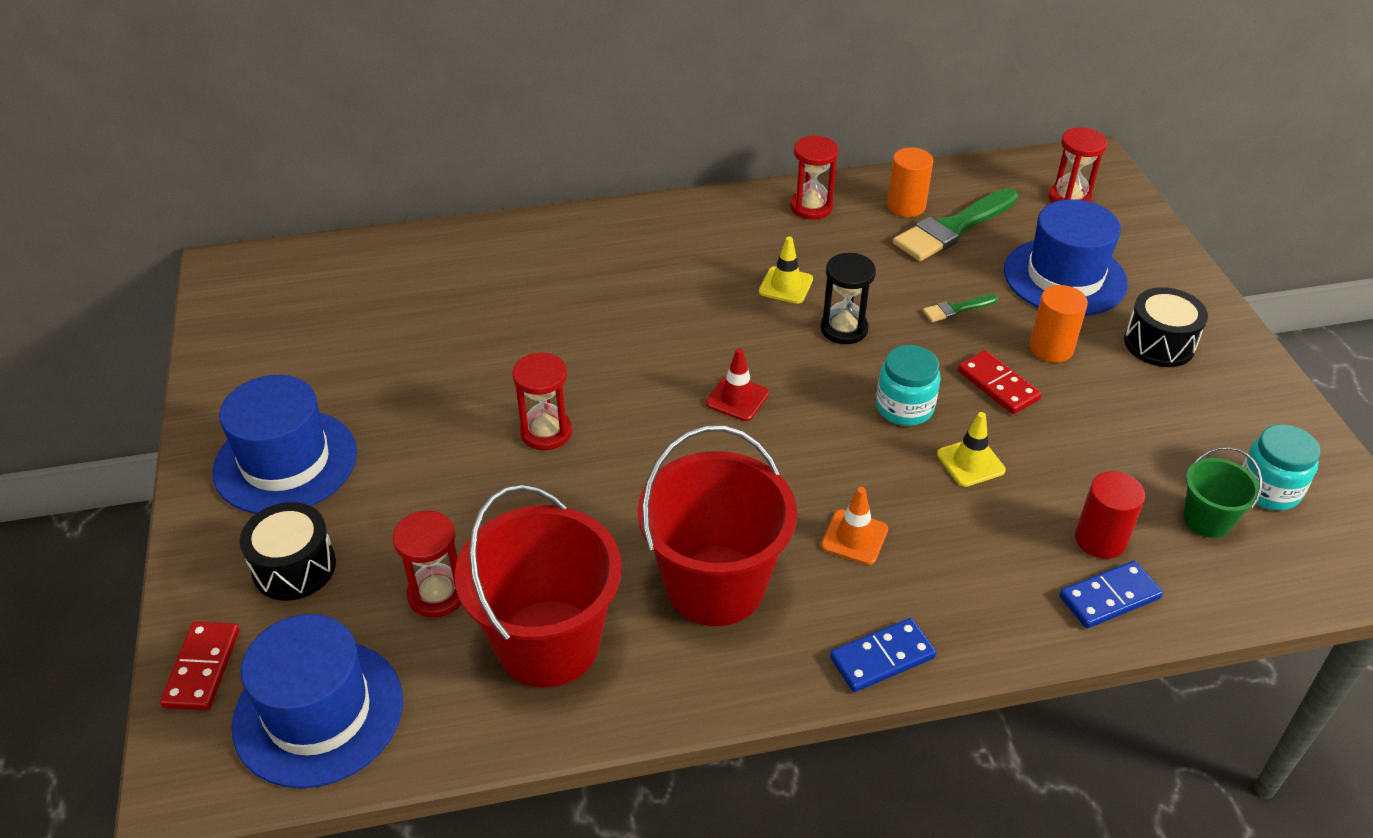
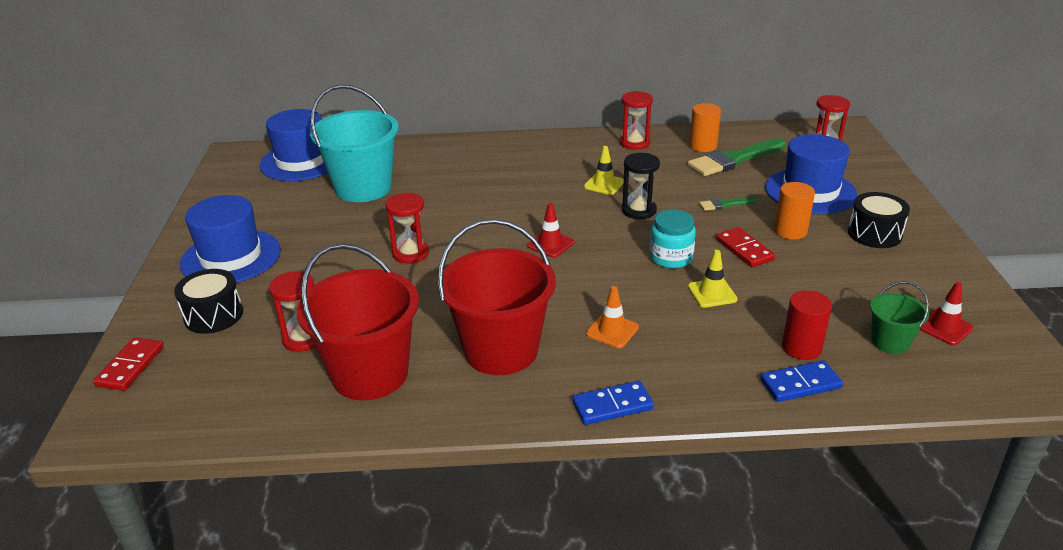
camera: 10 degrees right, 10 degrees down
(318, 712) = (197, 399): blue hat -> blue hat (301, 161)
(443, 318) = (363, 188): none -> turquoise bucket
(1268, 489) = (944, 327): turquoise jar -> red traffic cone

